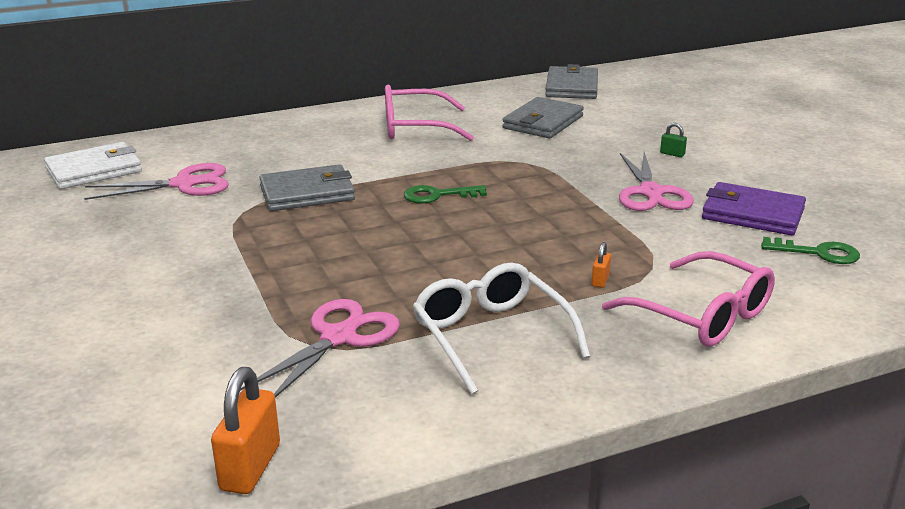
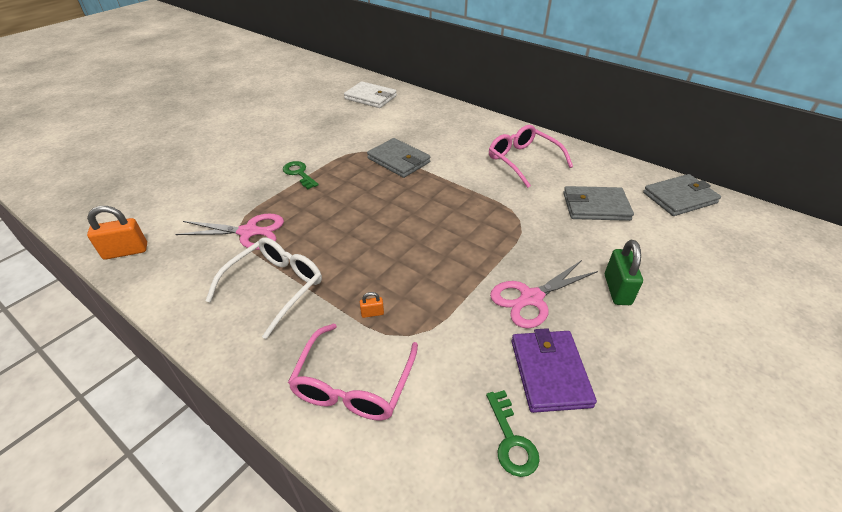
camera: 60 degrees right, 15 degrees up
(184, 184) = (377, 124): pink scissors -> none
(438, 195) = (436, 204): green key -> green key (299, 174)
(672, 154) = (617, 289): green padlock -> green padlock, size x2.07

